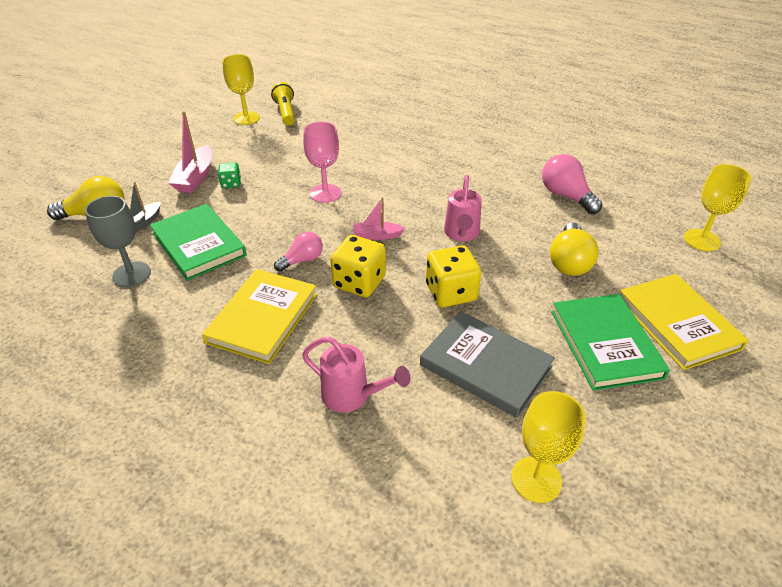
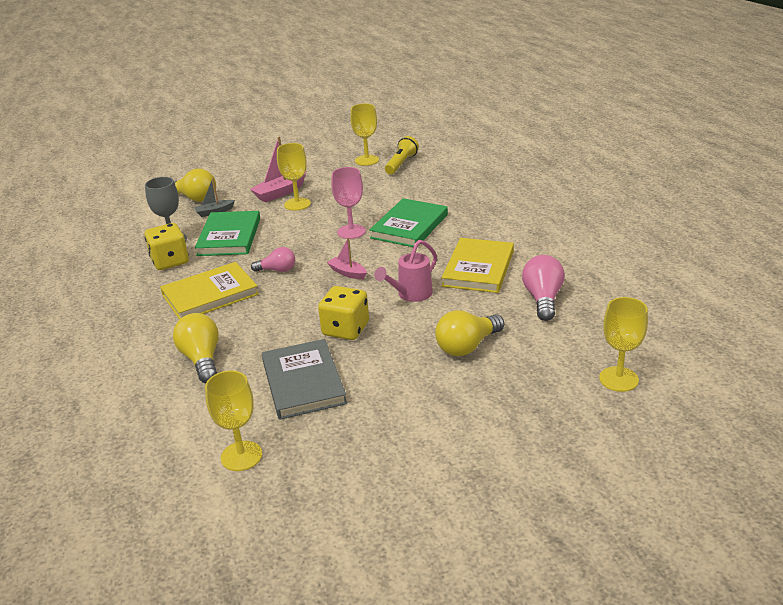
camera: 40 degrees right, 10 degrees down
(231, 183) = (297, 204): green dice -> yellow goblet
(352, 396) = (202, 359): pink watering can -> yellow light bulb
(359, 282) = (294, 298): yellow dice -> yellow dice (170, 261)
(605, 344) = (408, 409): green book -> green book (409, 226)
(677, 323) = (489, 424): yellow book -> yellow book (478, 268)

